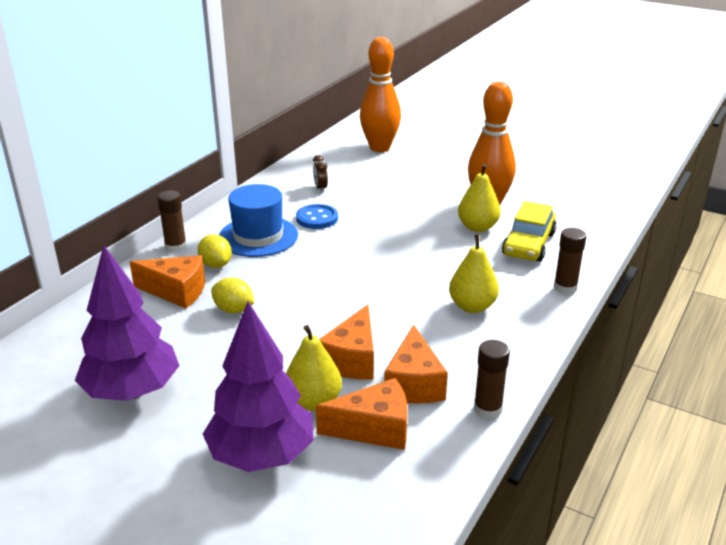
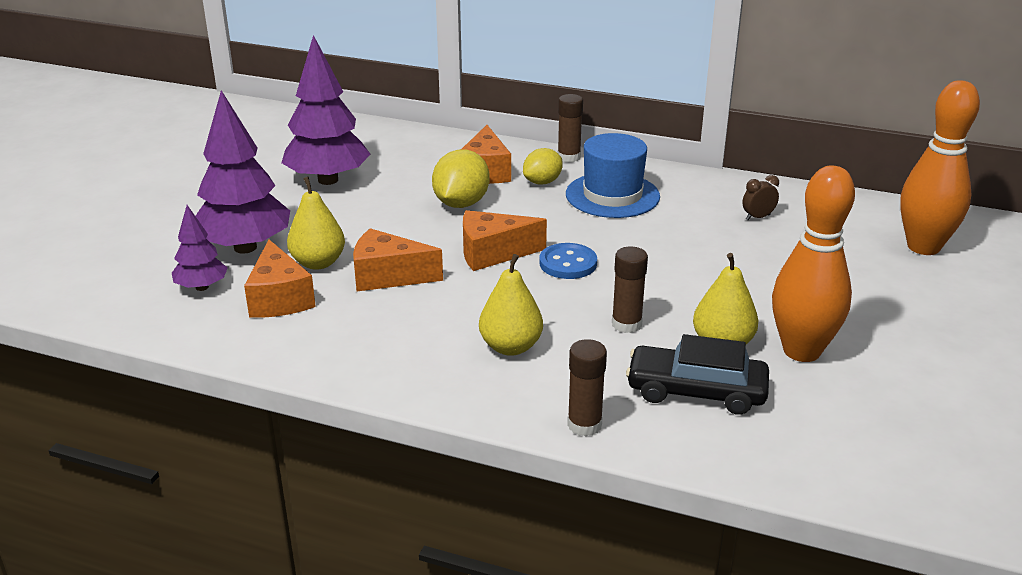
camera: 80 degrees right, 0 degrees up
(234, 310) = (461, 203): yellow lemon -> yellow lemon, size x1.51
(317, 218) = (675, 224): blue button -> blue button (568, 263)
(337, 487) = (202, 287): none -> purple tree
(414, 383) = (351, 315): orange cheese -> orange cheese (493, 253)
(487, 409) = (311, 364): brown glue stick -> brown glue stick (626, 324)
(528, 244) = (696, 391): yellow car -> black car

